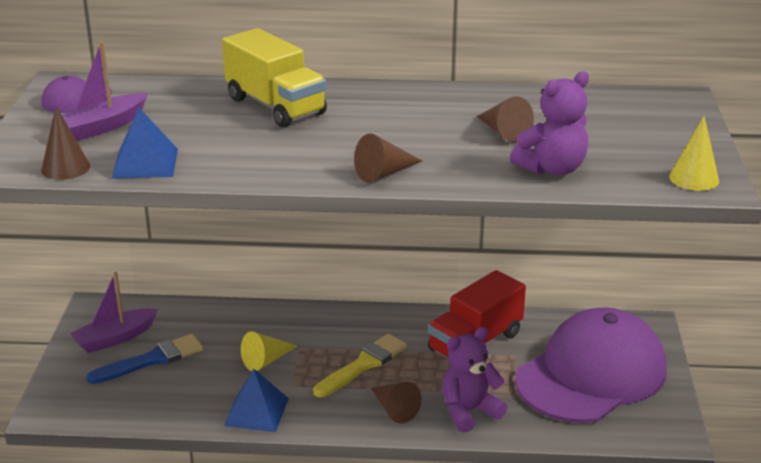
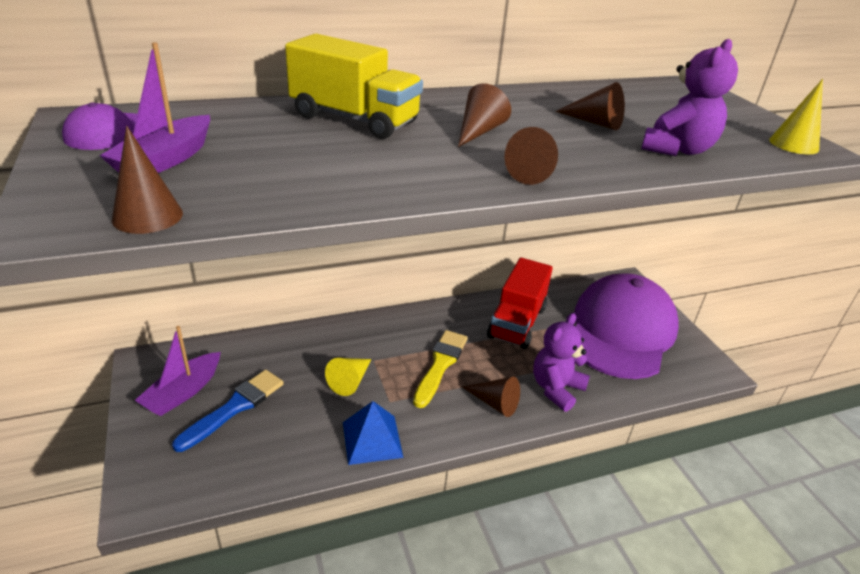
camera: 25 degrees left, 5 degrees up
(145, 163) = (255, 196): blue pyramid -> none
(376, 129) = (479, 131): none -> brown cone

